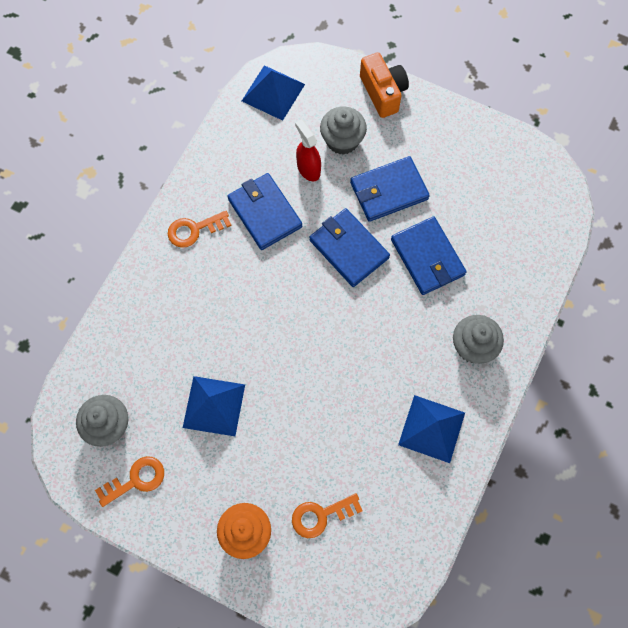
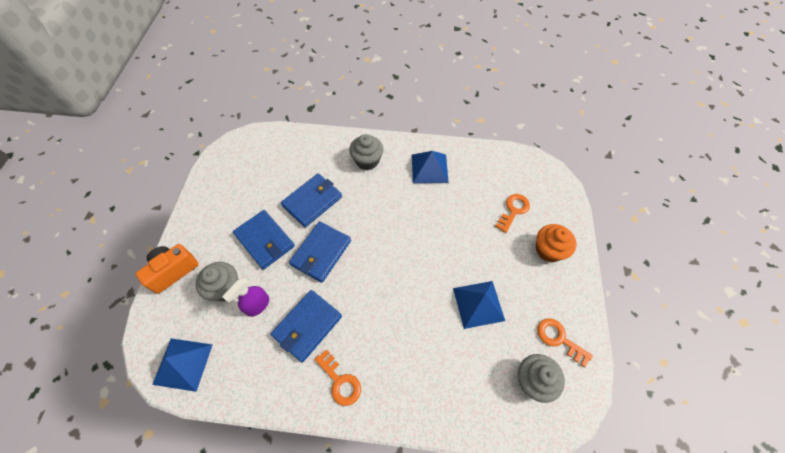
camera: 110 degrees left, 10 degrees down
(308, 169) = (257, 305): red spray bottle -> purple spray bottle
(321, 515) = (513, 210): orange key -> orange key turned 105 degrees counterclockwise

